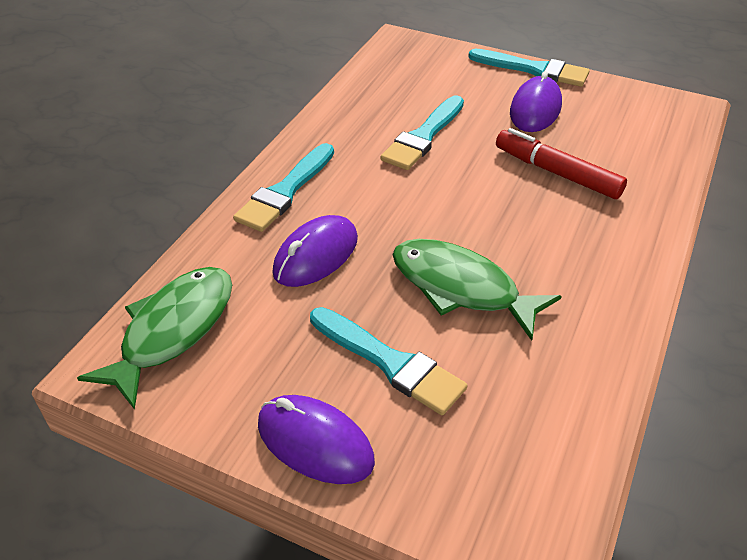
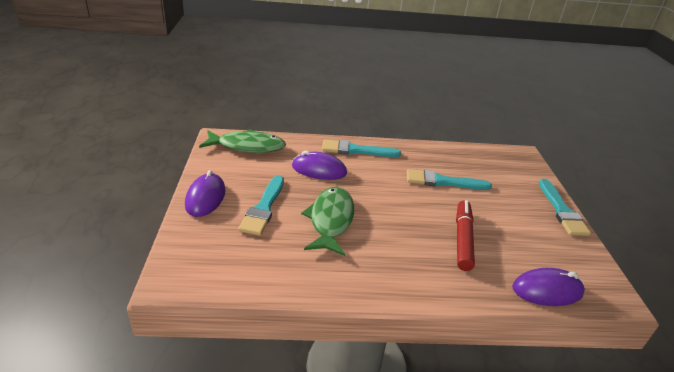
camera: 60 degrees right, 10 degrees down
(535, 109) = (518, 219): purple mouse -> purple mouse (547, 290)

